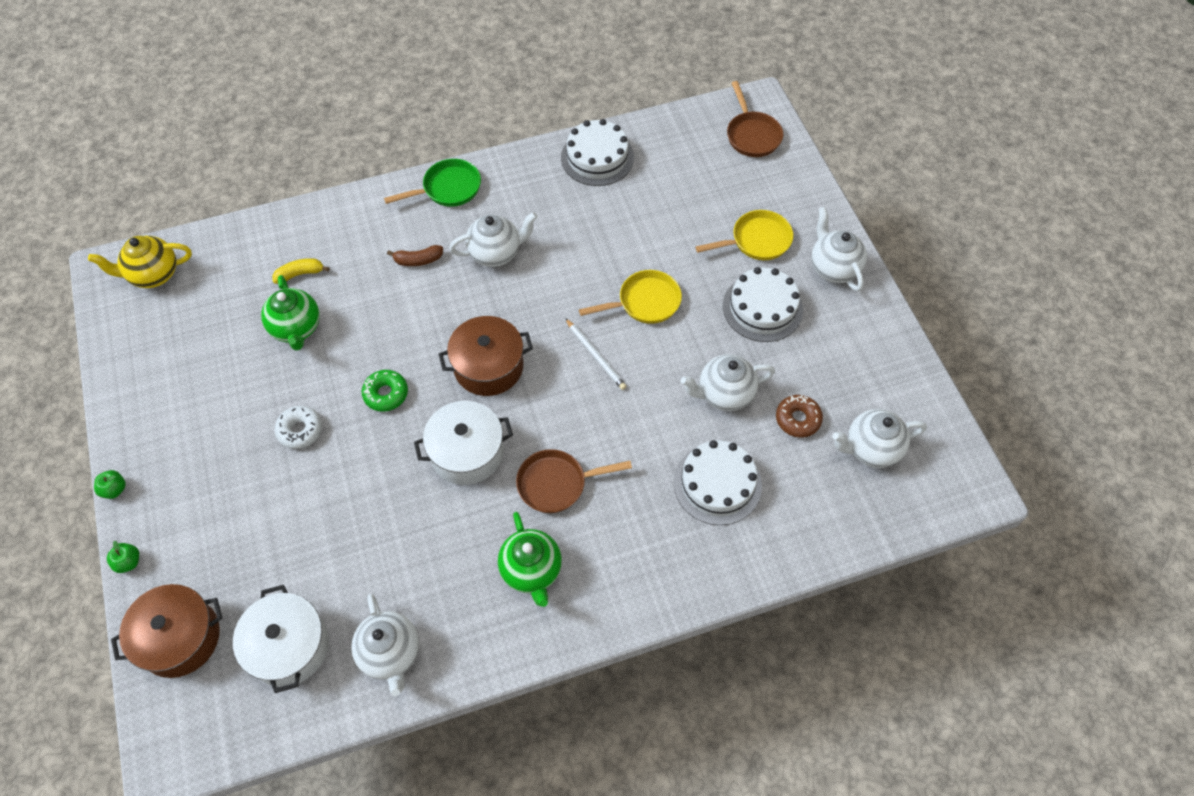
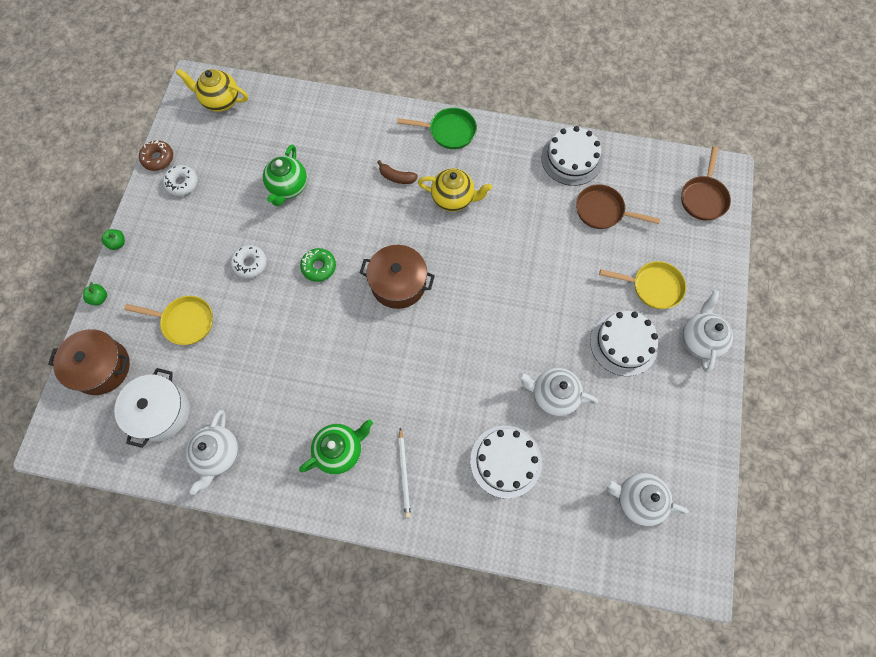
camera: 30 degrees right, 10 degrees up
(159, 384) = (182, 183): none -> white donut
(300, 274) = (313, 148): yellow banana -> none
(467, 452) = (347, 339): white pot -> none
(496, 253) = (453, 199): white teapot -> yellow teapot
(531, 571) = (340, 450): green teapot -> green teapot turned 135 degrees counterclockwise
(556, 484) = (393, 397): brown pan -> brown pan (602, 211)
(595, 355) = (477, 315): white pencil -> white pencil (404, 474)
(645, 302) = (538, 292): yellow pan -> yellow pan (185, 321)
(797, 419) = (595, 445): brown donut -> brown donut (158, 158)

